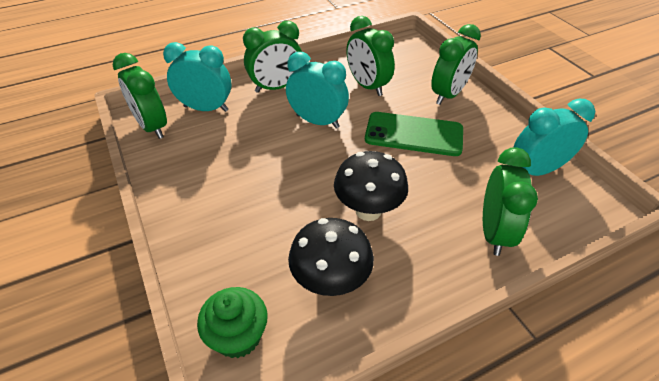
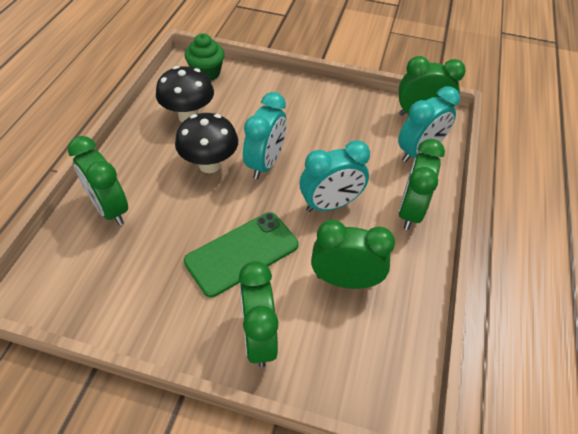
camera: 130 degrees right, 5 degrees up
(536, 170) = (104, 296): turquoise clock -> turquoise clock (265, 163)

